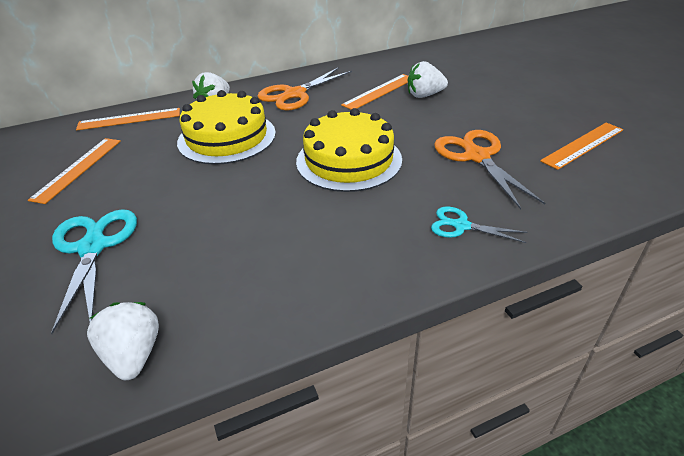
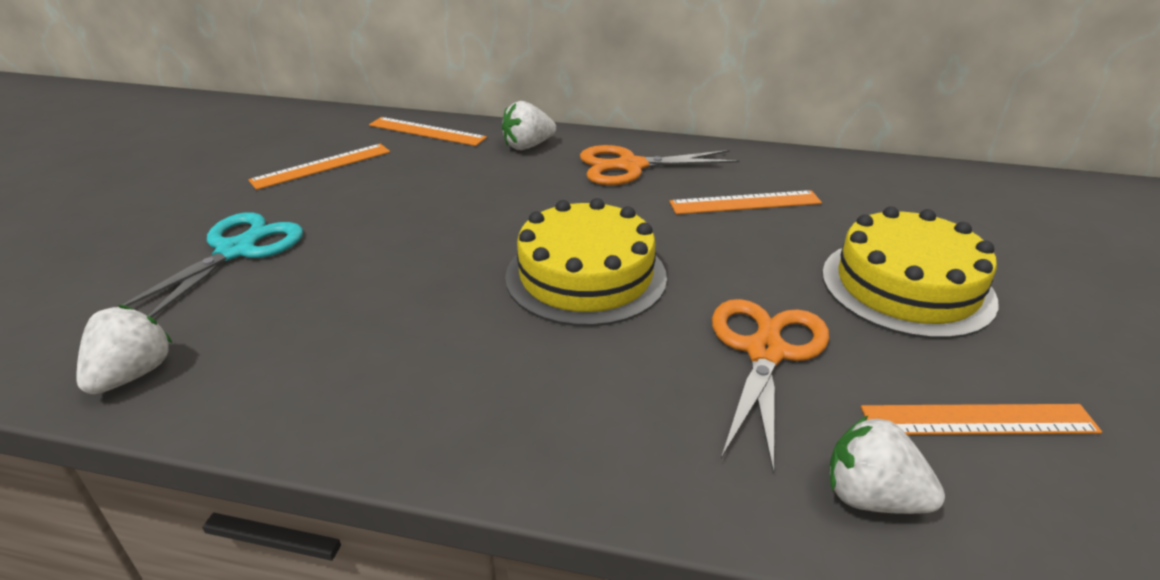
camera: 35 degrees right, 5 degrees down
(227, 137) = (490, 189): yellow cake -> yellow cake (907, 286)
(424, 95) = (805, 232): white strawberry -> white strawberry (871, 497)
(461, 226) = (611, 434): turquoise scissors -> none

